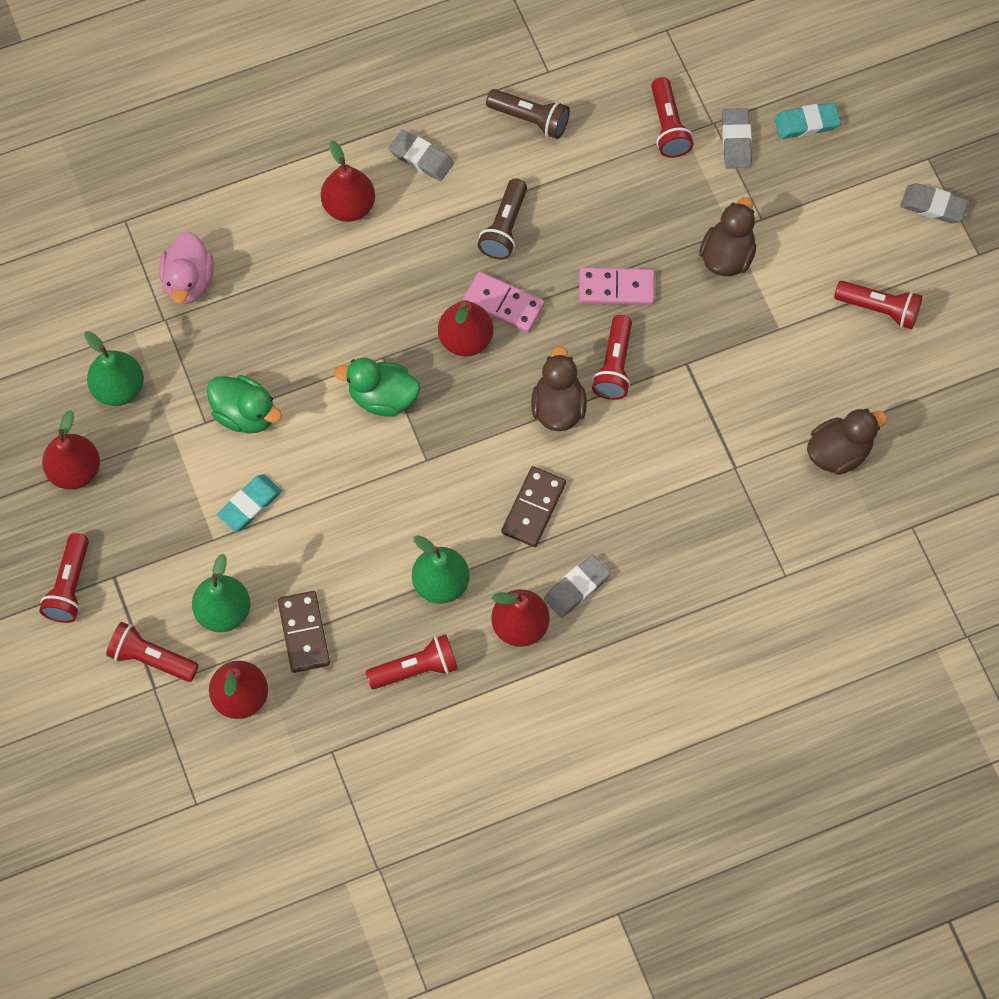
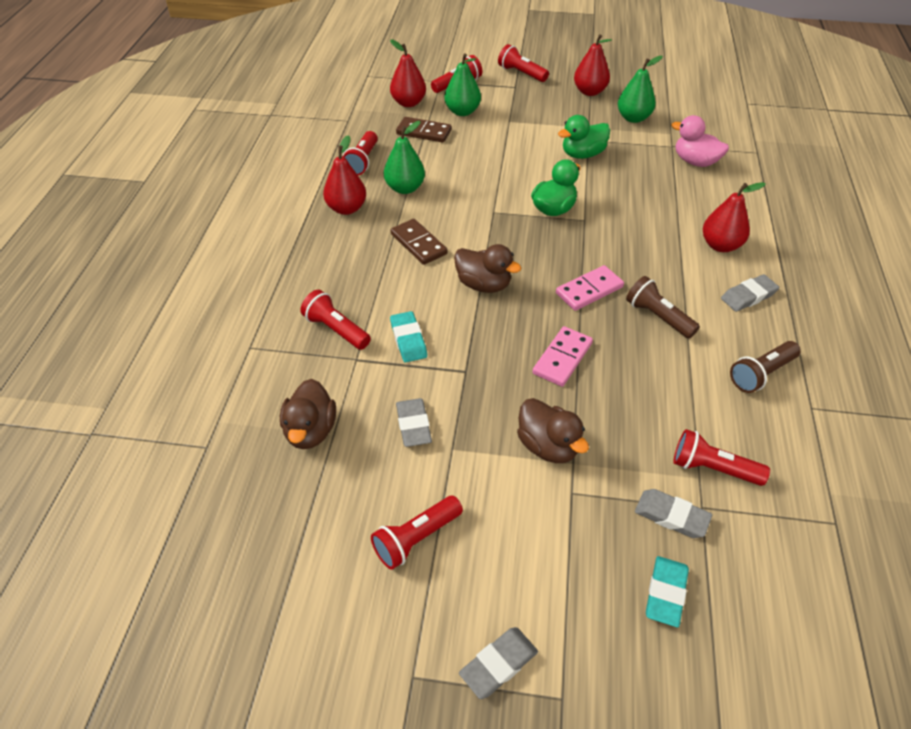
camera: 120 degrees right, 20 degrees down
(250, 505) = (520, 138): turquoise eraser -> turquoise eraser (408, 340)
(465, 339) = (572, 261): red pear -> none
(577, 588) = (346, 241): grey eraser -> grey eraser (413, 425)
(614, 365) = (494, 328): red flashlight -> red flashlight (336, 330)

